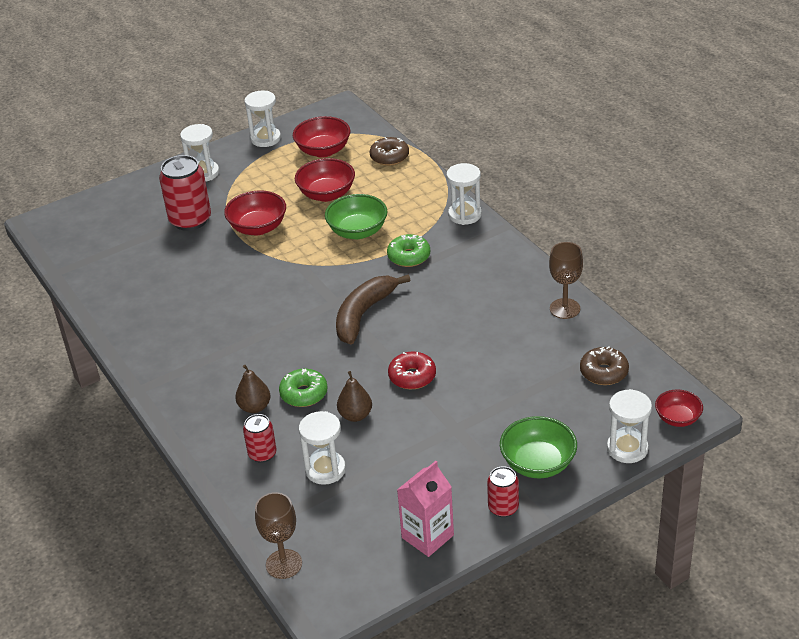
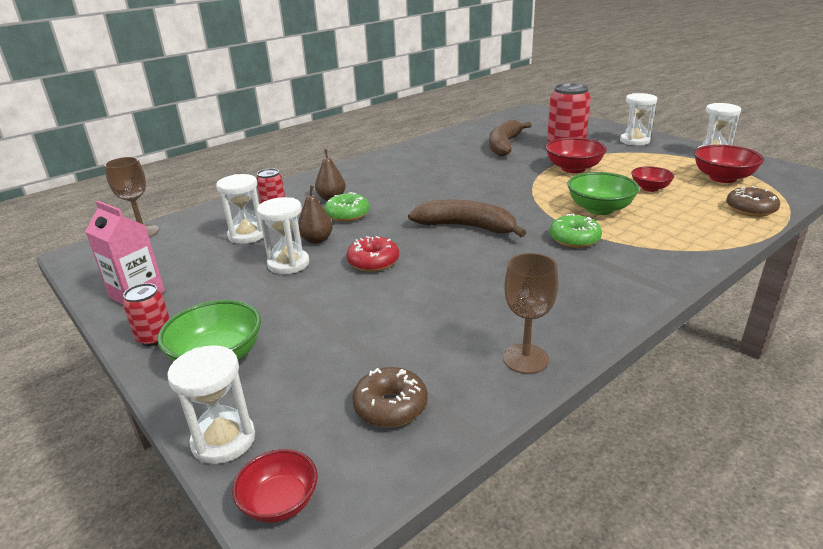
camera: 80 degrees right, 10 degrees down
(162, 263) = (504, 145): none -> brown banana
(327, 194) = (650, 188): red bowl -> red bowl, size x0.63
(465, 215) = (681, 264): white hourglass -> white hourglass (288, 264)

